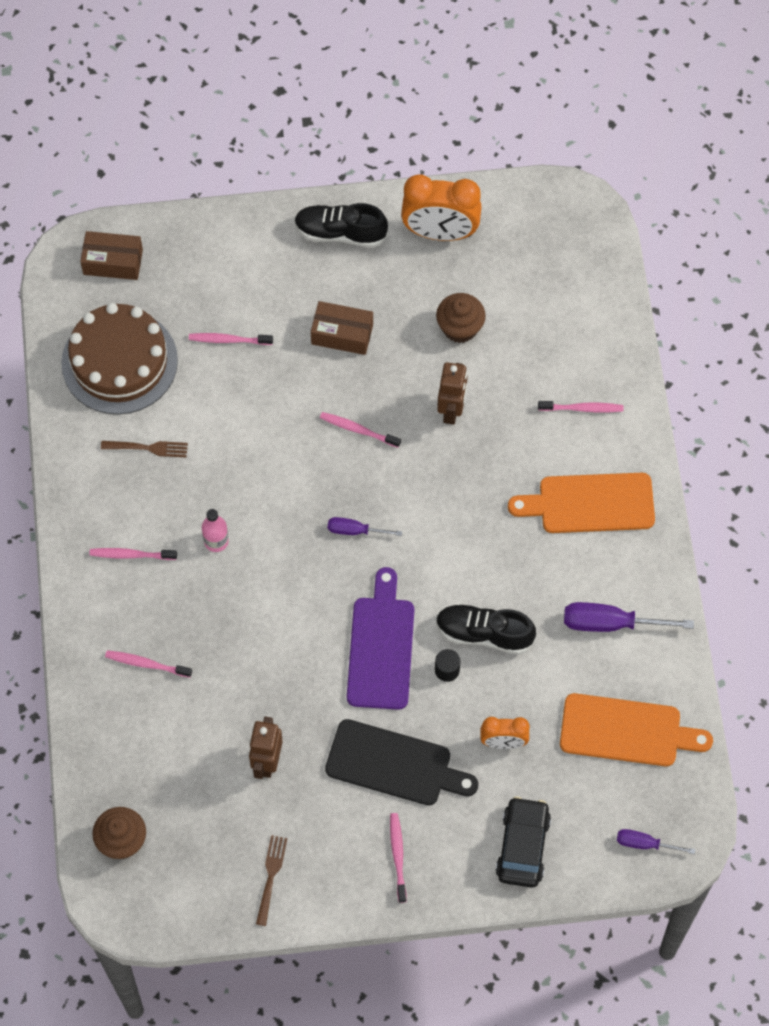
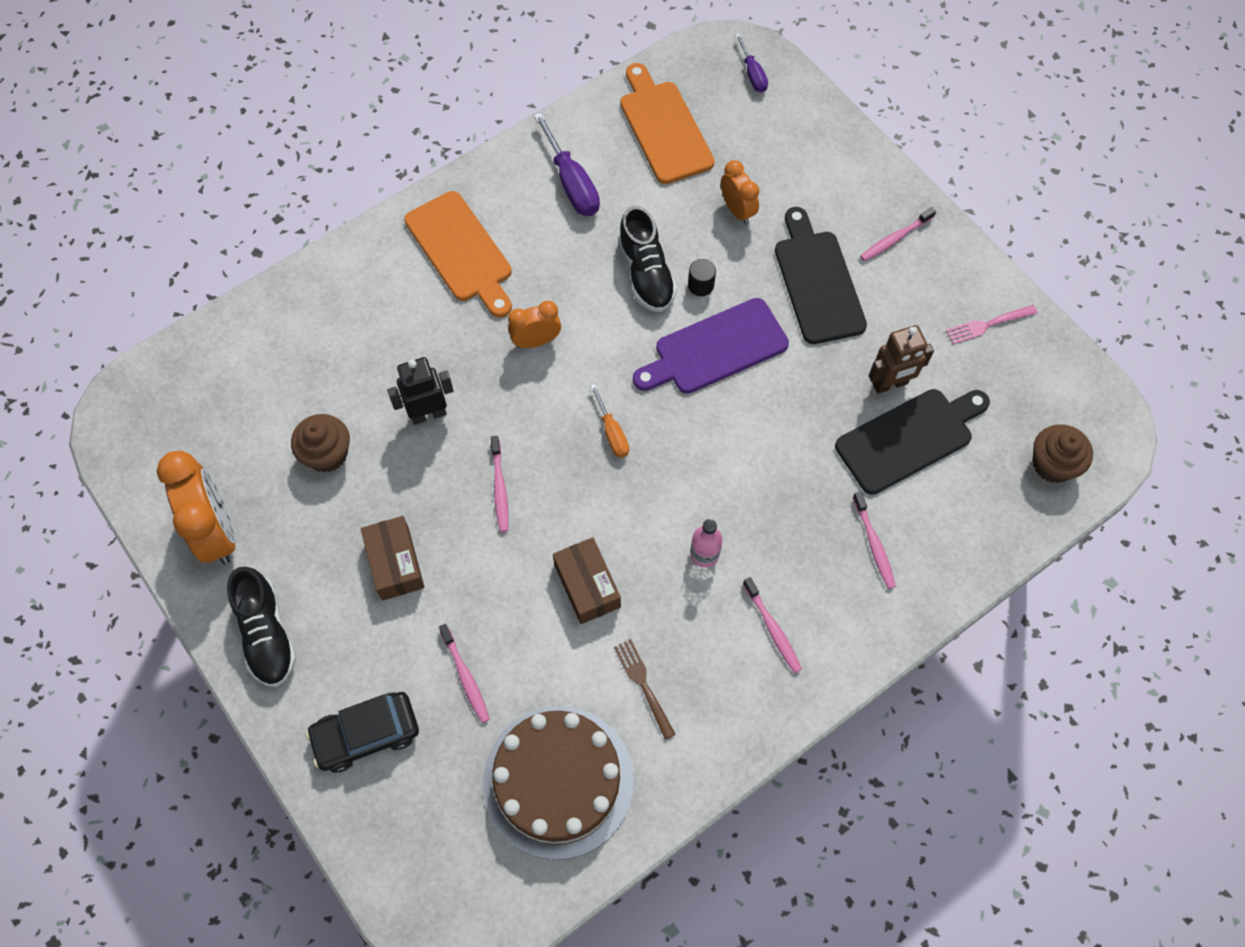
camera: 120 degrees left, 0 degrees up
(113, 262) = (433, 871): brown box -> brown box (587, 586)
(212, 745) = (908, 438): none -> black cutting board
(271, 877) = (988, 324): brown fork -> pink fork
(355, 531) = (612, 432): purple screwdriver -> orange screwdriver
(451, 410) = (428, 414): brown robot -> black robot
(470, 517) = (536, 341): none -> orange clock
(522, 846) = (818, 154): black car -> black car (366, 734)
(582, 408) = (362, 303): pink toothbrush -> none

